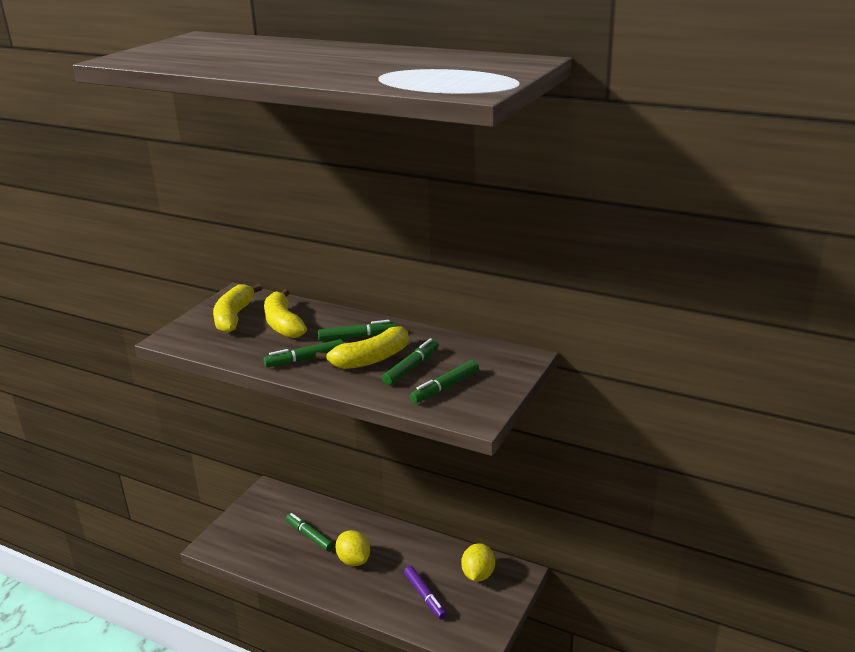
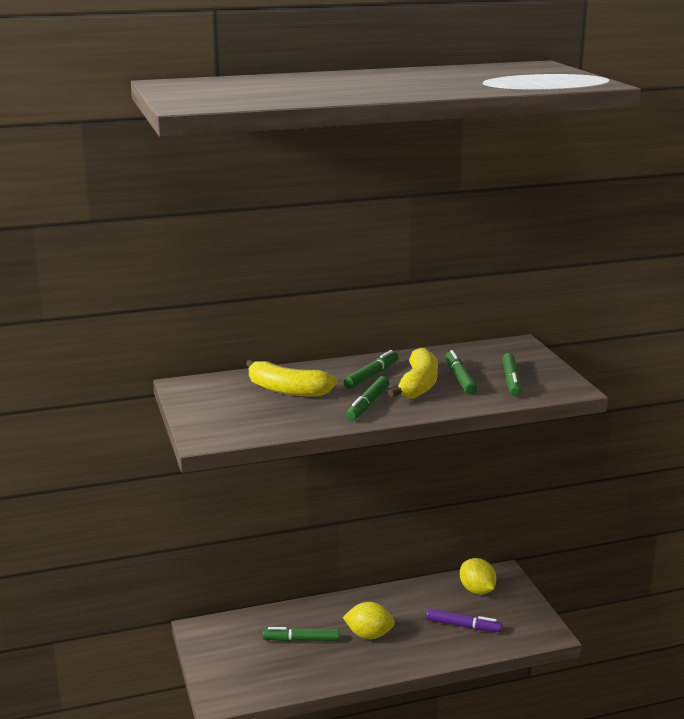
camera: 45 degrees left, 5 degrees down
(234, 317) = (227, 401): yellow banana -> none

